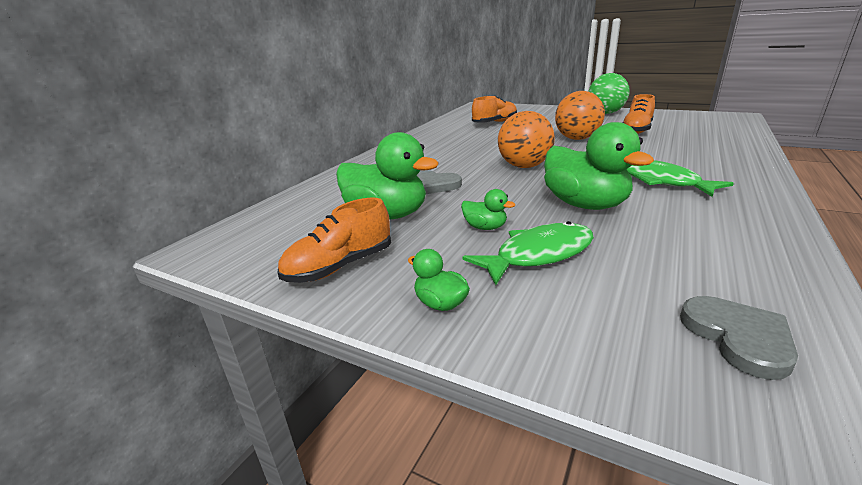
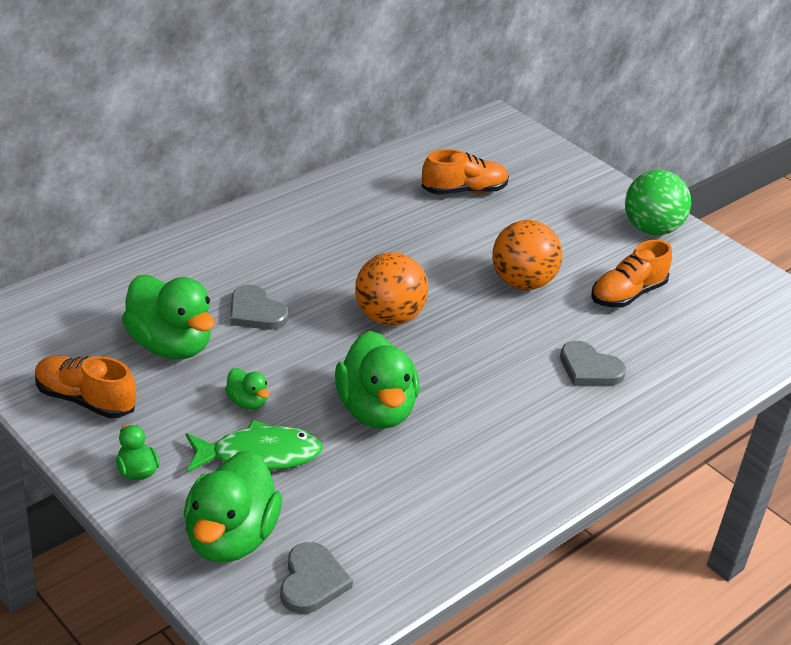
camera: 15 degrees right, 10 degrees up
(340, 267) = (85, 400): orange shoe -> orange shoe turned 45 degrees clockwise
(602, 328) = (230, 538): none -> green duck
(662, 181) = (502, 409): green fish -> none
(674, 155) = (589, 368): none -> grey heart

